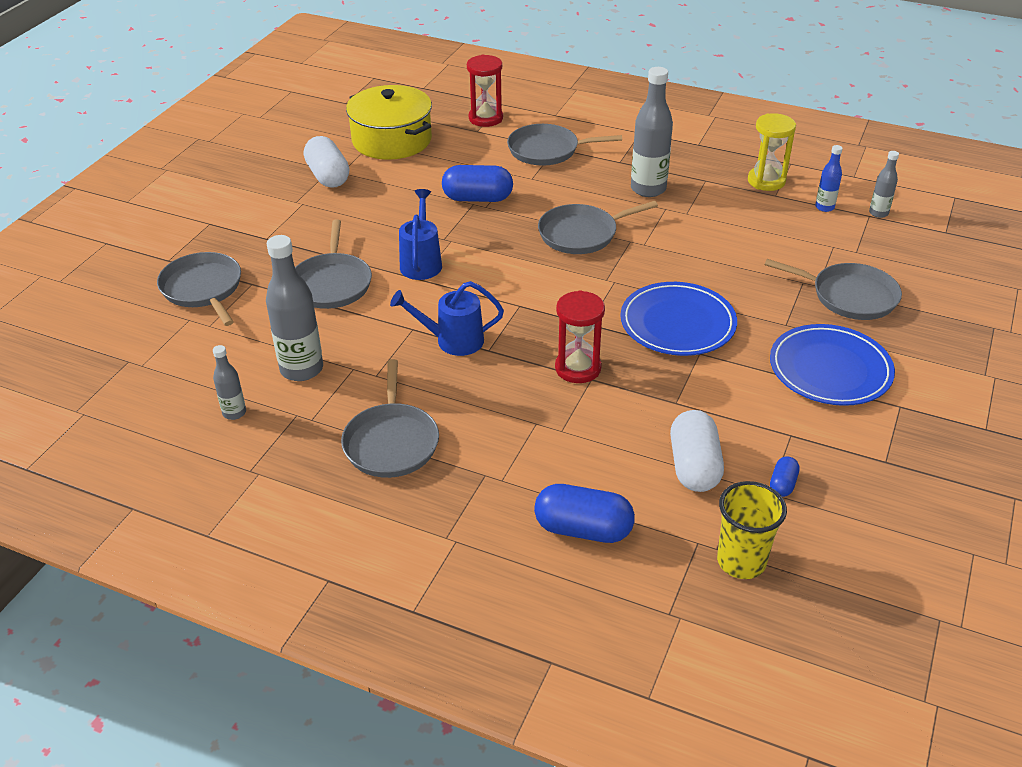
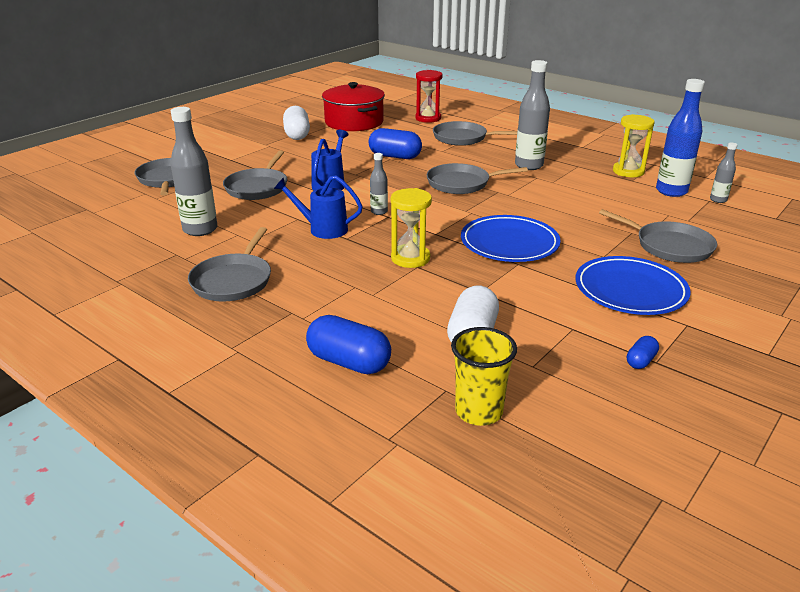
camera: 15 degrees right, 10 degrees down
(234, 413) = (133, 246): grey bottle -> grey bottle (379, 212)
(392, 140) = (354, 122): yellow pot -> red pot
(578, 368) = (410, 258): red hourglass -> yellow hourglass
(782, 484) = (547, 362): blue capsule -> blue capsule (640, 361)
(824, 207) = (671, 191): blue bottle -> blue bottle, size x1.92

